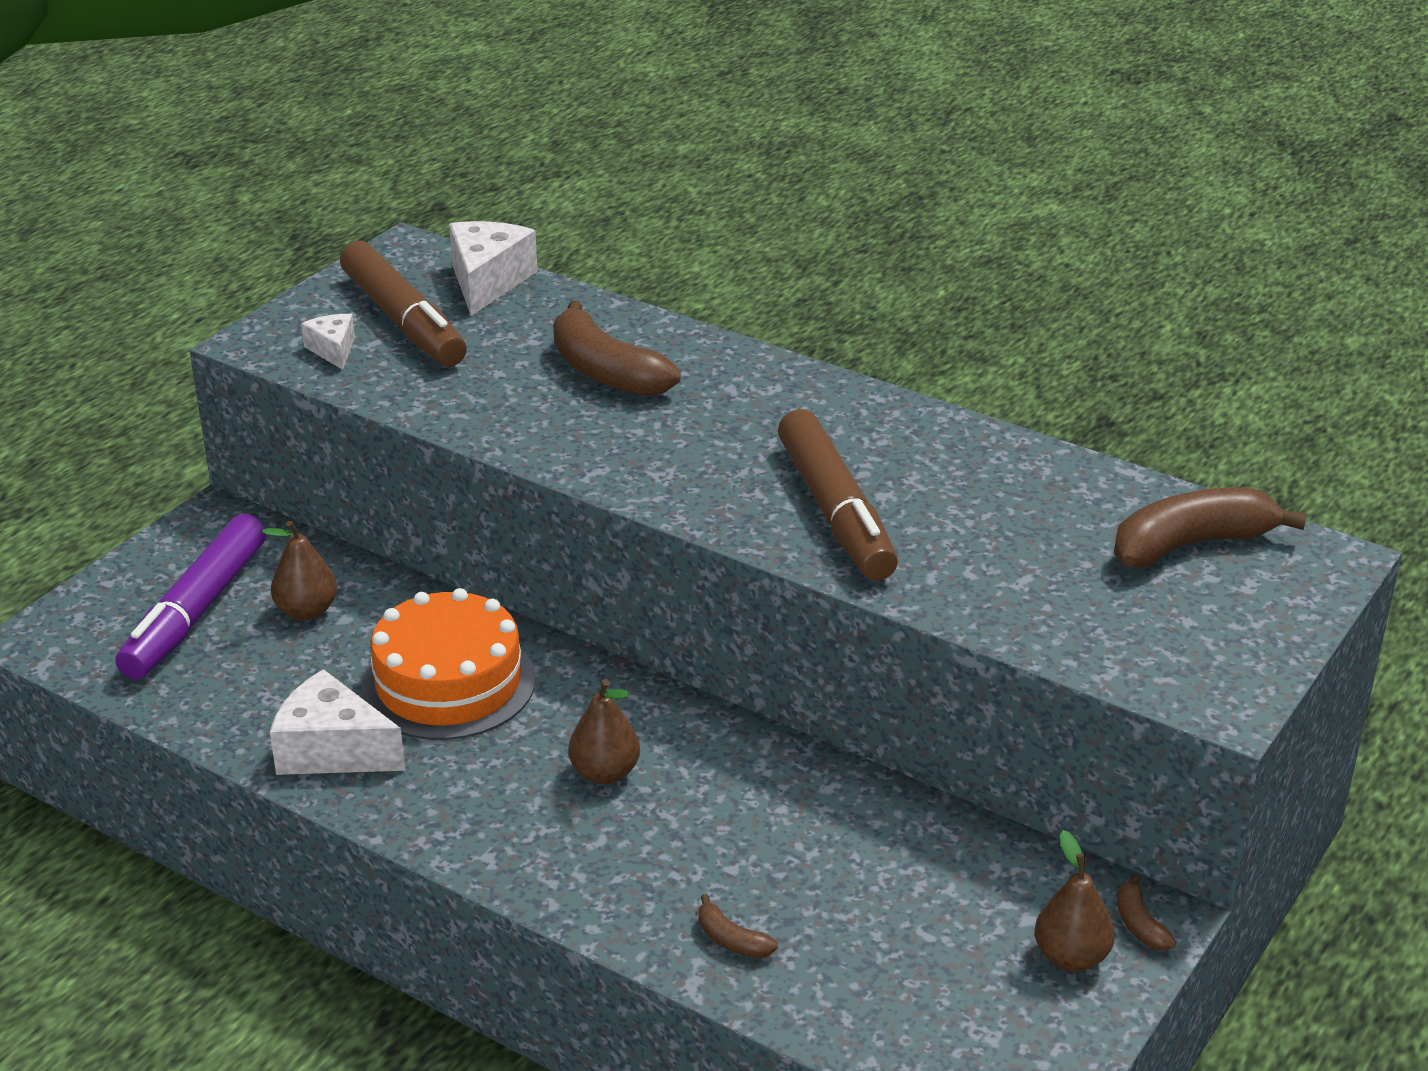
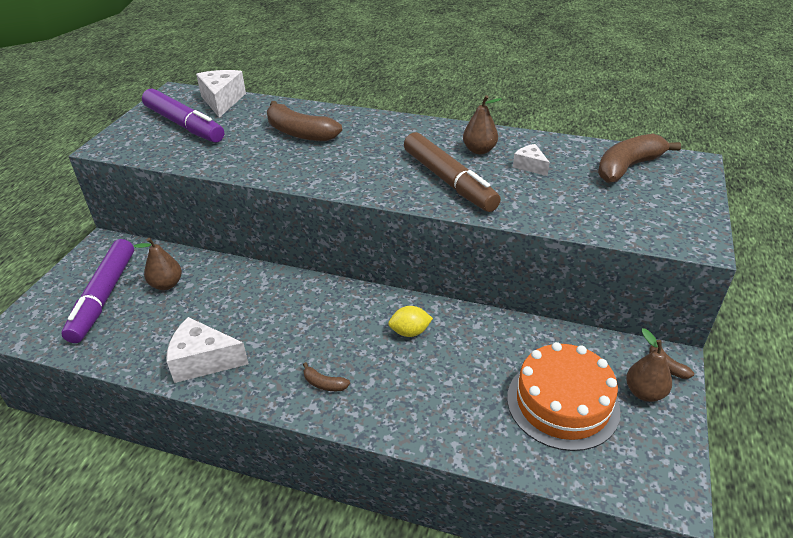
camera: 15 degrees left, 5 degrees up
(333, 350) = (150, 144): white cheese -> white cheese (530, 166)
(403, 321) = (184, 125): brown marker -> purple marker
(448, 683) = (256, 309): orange cake -> orange cake (562, 403)
(605, 773) = (359, 342): brown pear -> brown pear (479, 150)
(701, 775) = (410, 332): none -> yellow lemon
(731, 940) = (467, 426): brown banana -> brown banana (324, 384)

